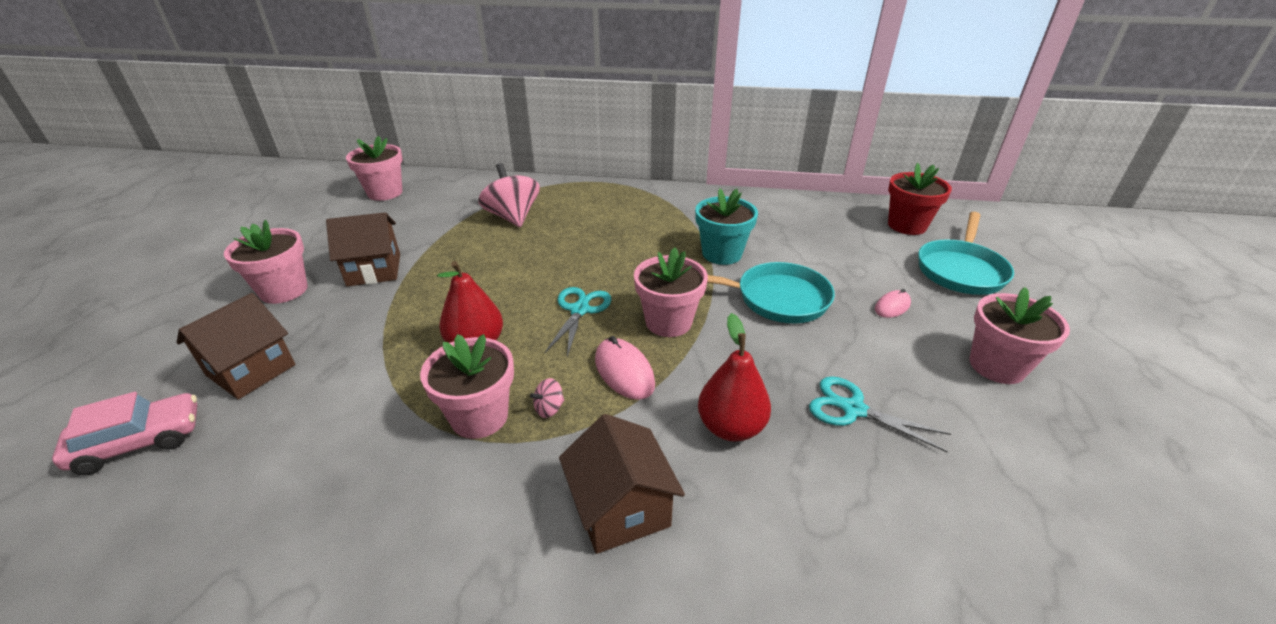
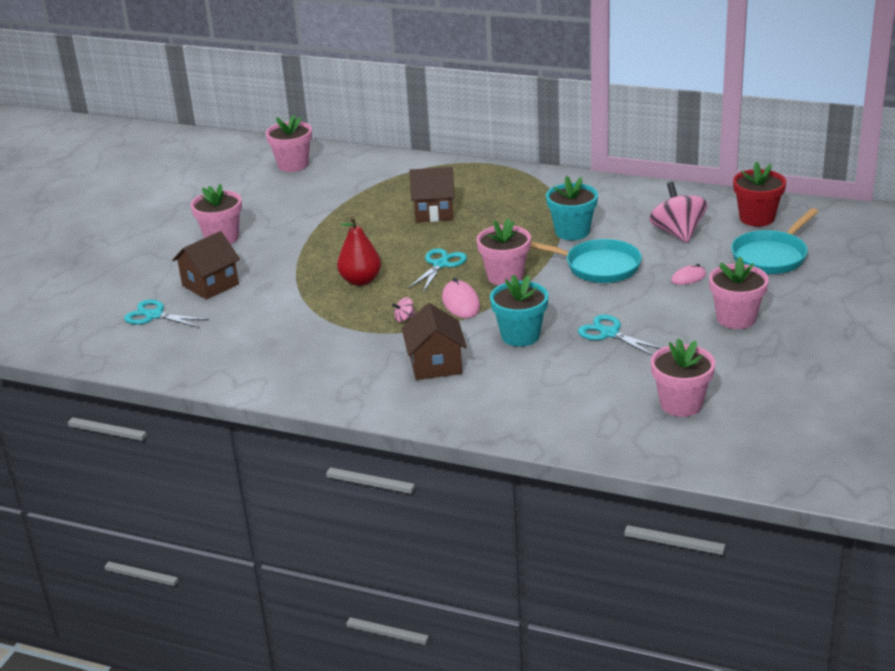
camera: 15 degrees right, 5 degrees down
(140, 442) = (154, 315): pink car -> turquoise scissors
(374, 270) = (287, 227): brown house -> brown house (434, 212)
(479, 417) = (358, 319): pink flower pot -> pink flower pot (681, 404)
(512, 217) = (402, 192): pink spinning top -> pink spinning top (677, 233)
(731, 427) = (520, 336): red pear -> turquoise flower pot

